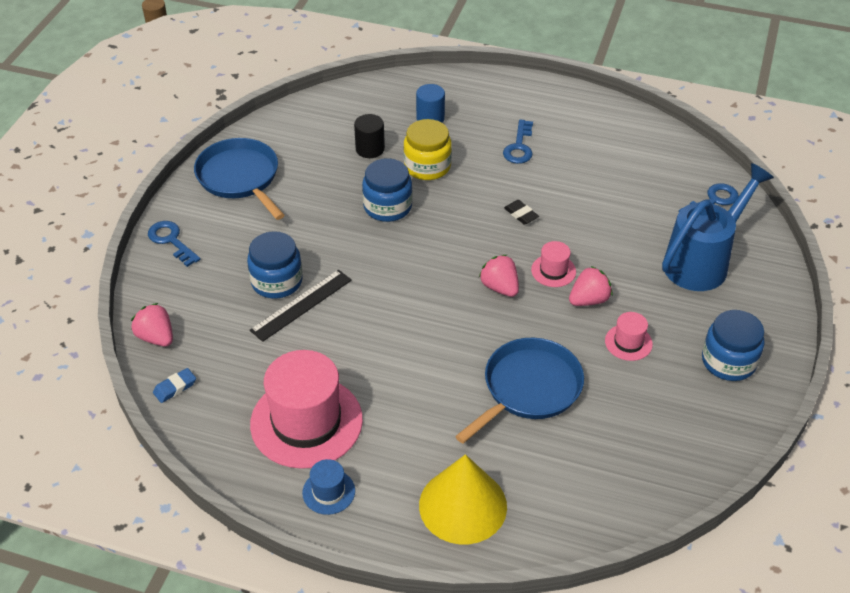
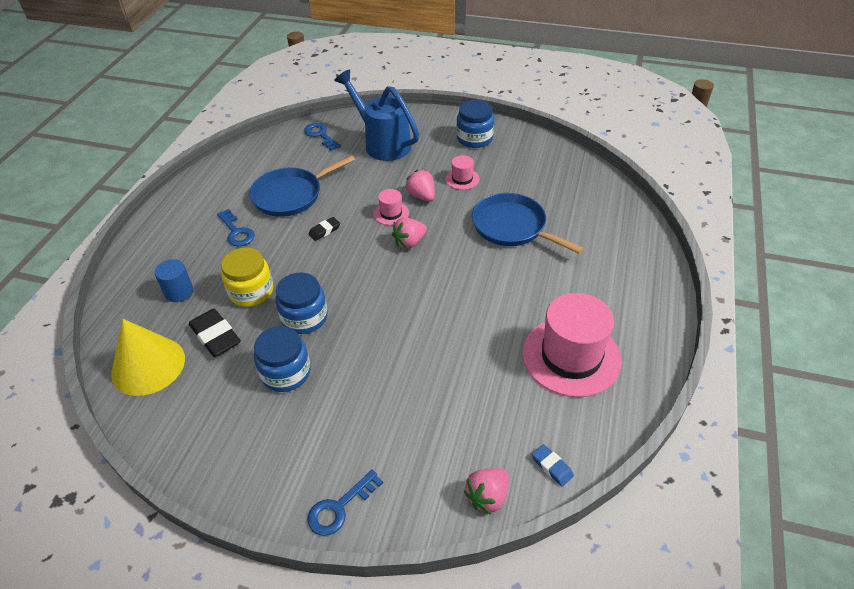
camera: 90 degrees left, 0 degrees up
(240, 177) = (239, 450): blue pan -> blue pan (291, 195)
(277, 281) = (404, 396): blue jar -> blue jar (286, 373)
(301, 305) = (434, 373): black ruler -> none
(328, 492) = (637, 336): blue hat -> none
(370, 149) = (215, 336): black cylinder -> black eraser
(463, 505) = (625, 259): yellow cone -> yellow cone (148, 365)
(519, 147) = (236, 232): blue key -> blue key turned 45 degrees clockwise

